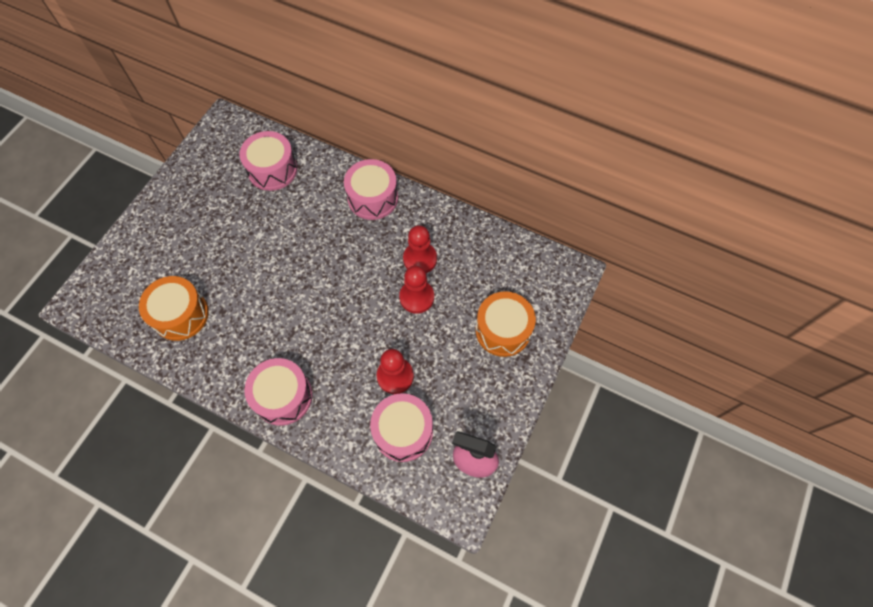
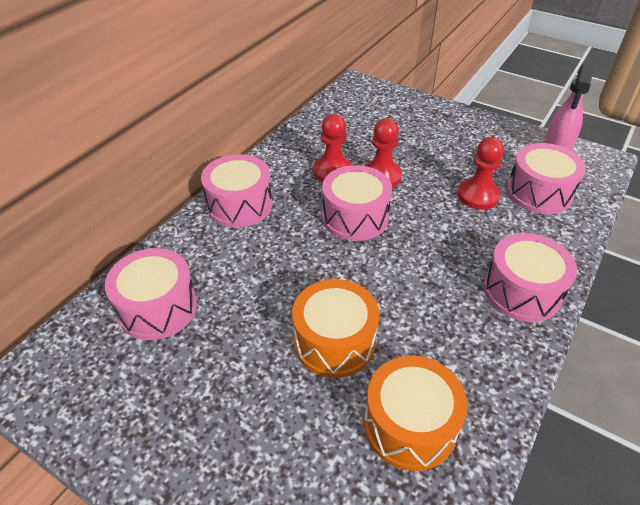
camera: 85 degrees left, 20 degrees down
(362, 278) = (355, 217): none -> pink drum
(503, 330) = (418, 124): orange drum -> orange drum (334, 341)

